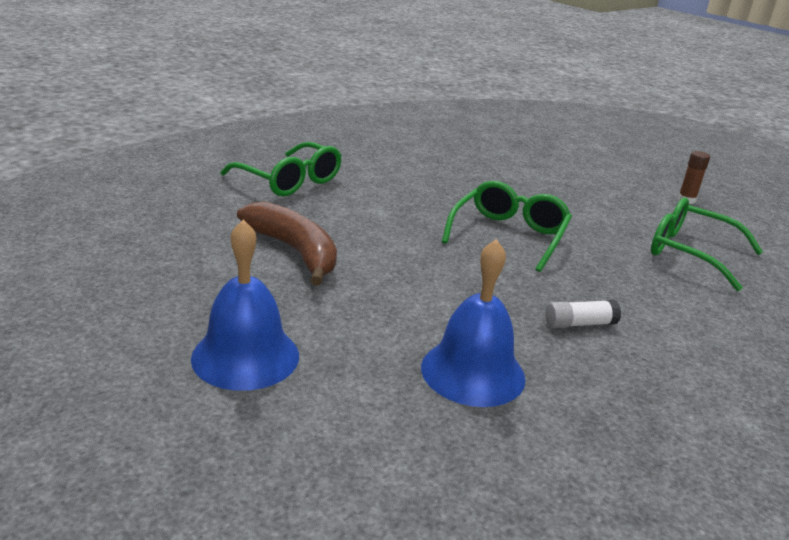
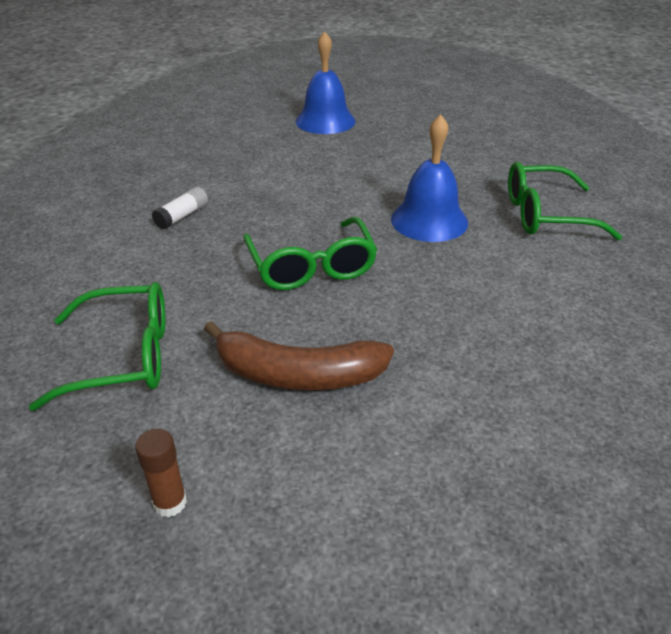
camera: 140 degrees right, 10 degrees up
(295, 251) = (411, 168): brown banana -> brown banana (297, 374)
(473, 372) = (218, 161): blue bell -> blue bell (429, 220)

